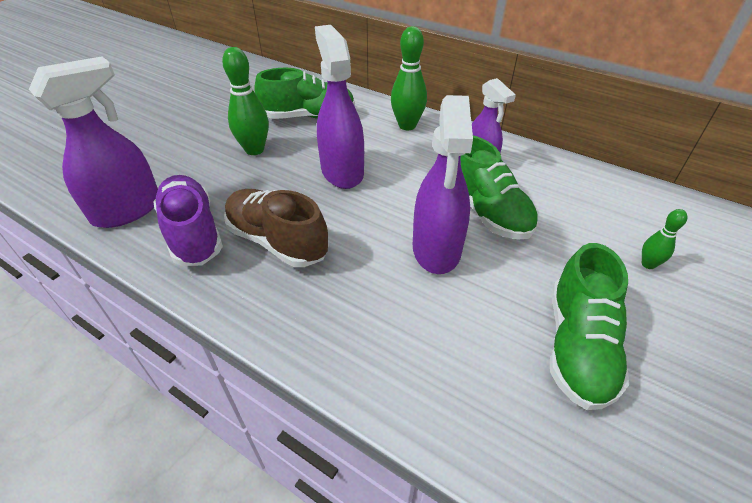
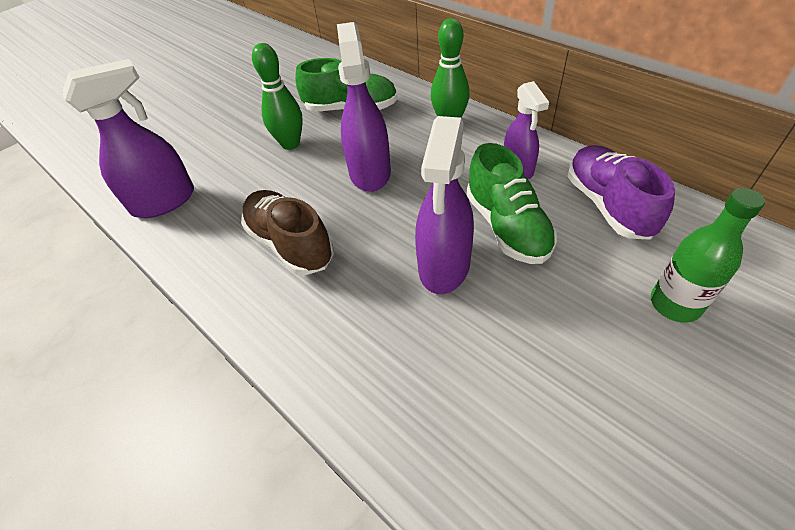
camera: 15 degrees right, 5 degrees up
(193, 233) = (216, 229): purple shoe -> purple shoe (608, 205)
(578, 346) = (565, 389): green shoe -> none
(648, 264) = (675, 304): green bowling pin -> green bottle

